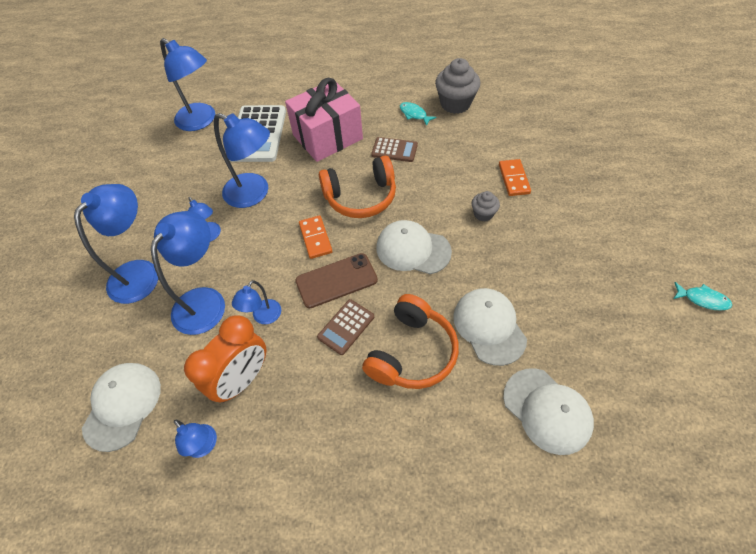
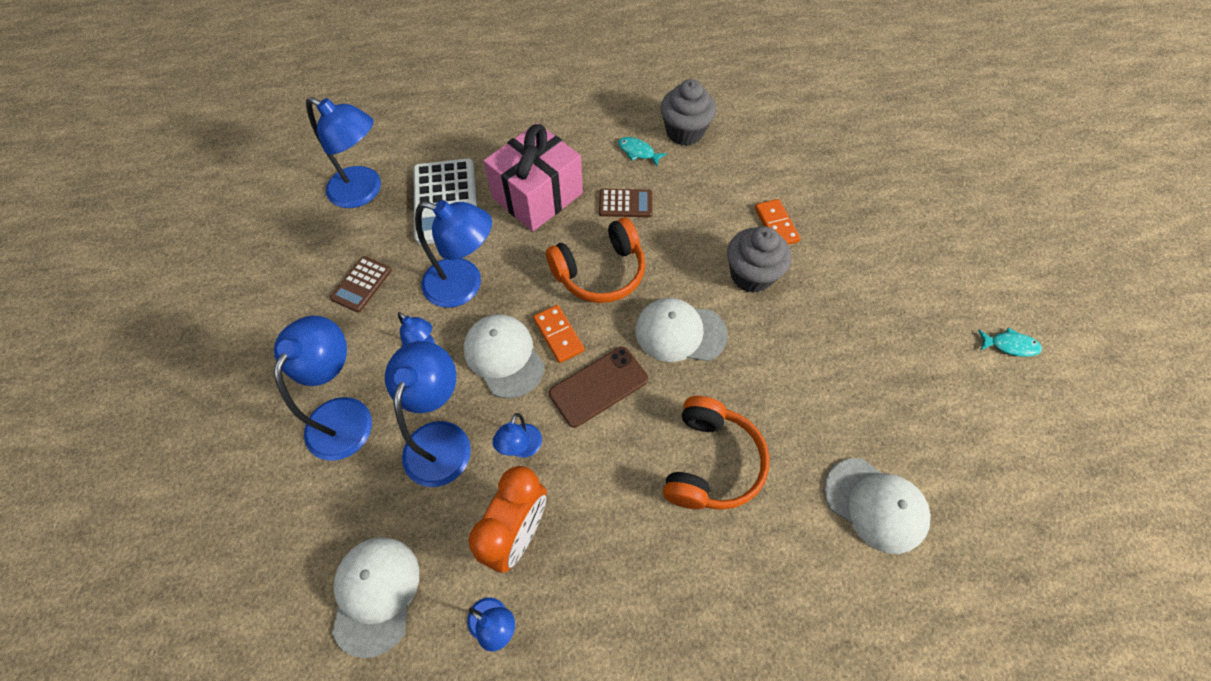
camera: 15 degrees left, 5 degrees up
(346, 327) = (625, 444): brown calculator -> brown calculator (361, 284)
(483, 214) = (751, 275): grey cupcake -> grey cupcake, size x1.86
(489, 327) = (790, 416): white cap -> white cap (504, 356)

